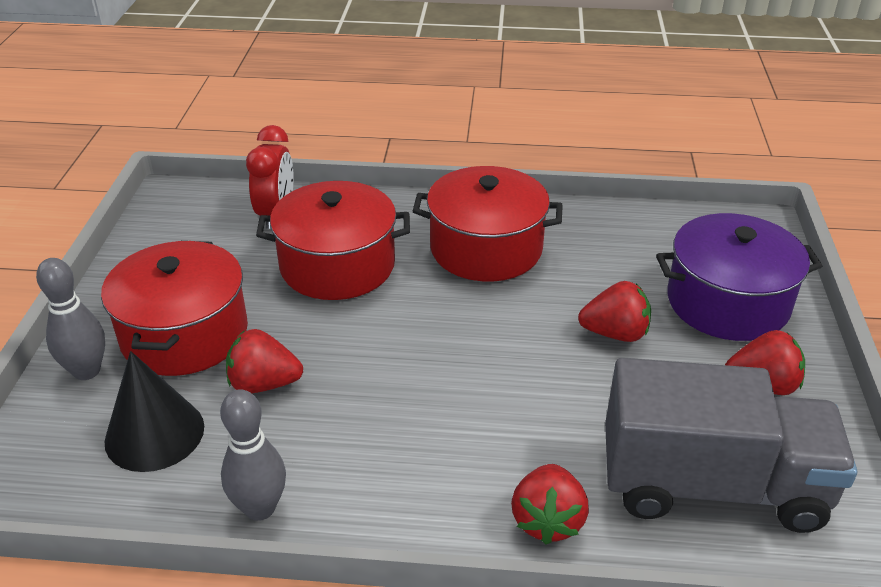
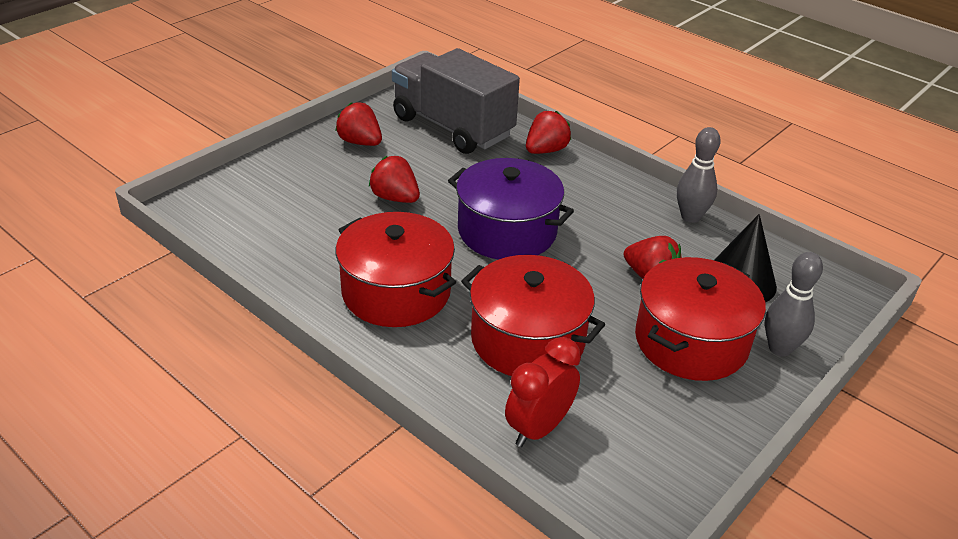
camera: 145 degrees left, 0 degrees up
(727, 302) = (301, 180): purple pot -> purple pot (507, 231)

